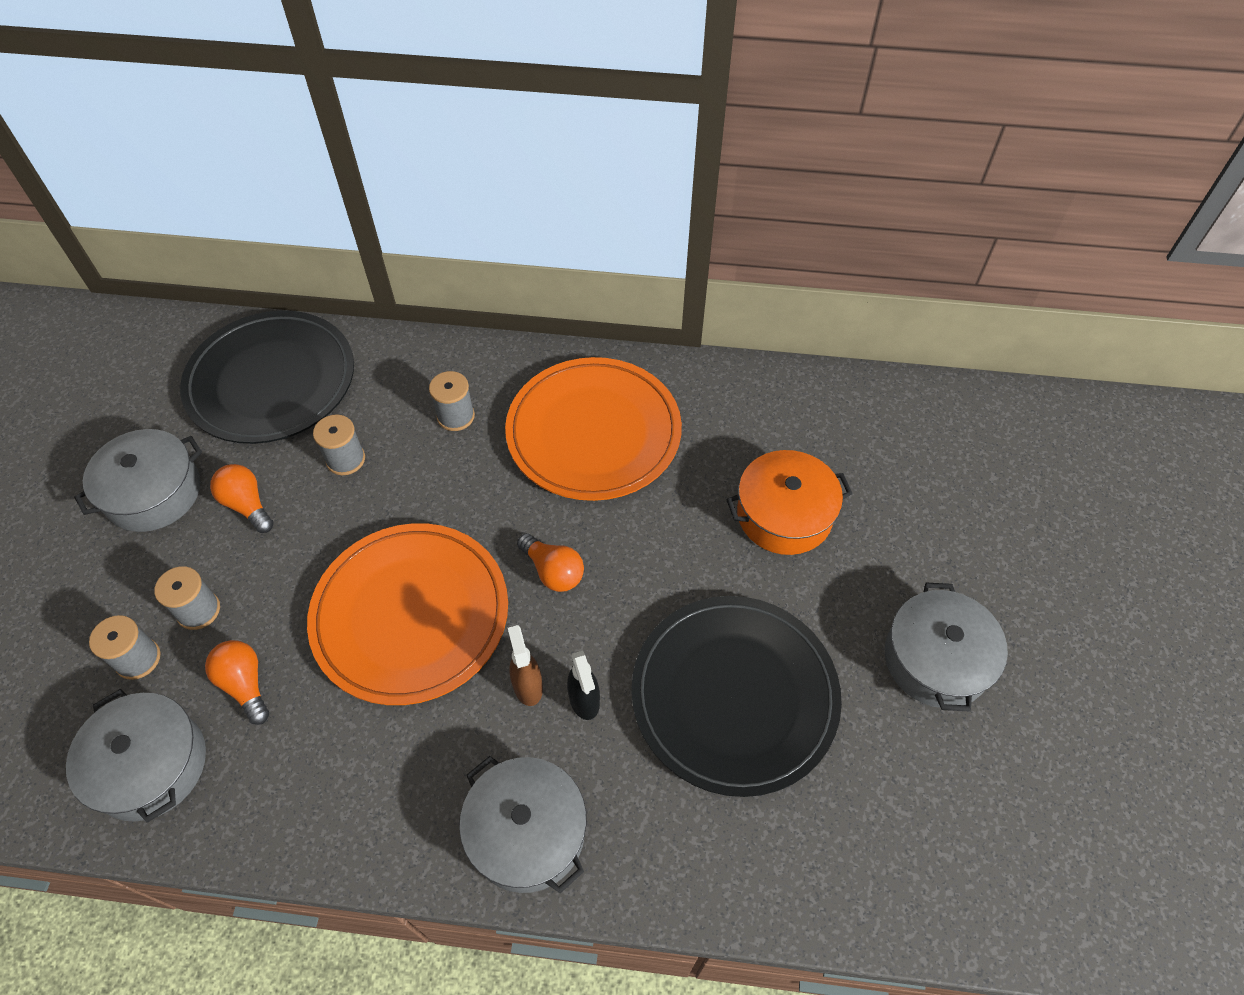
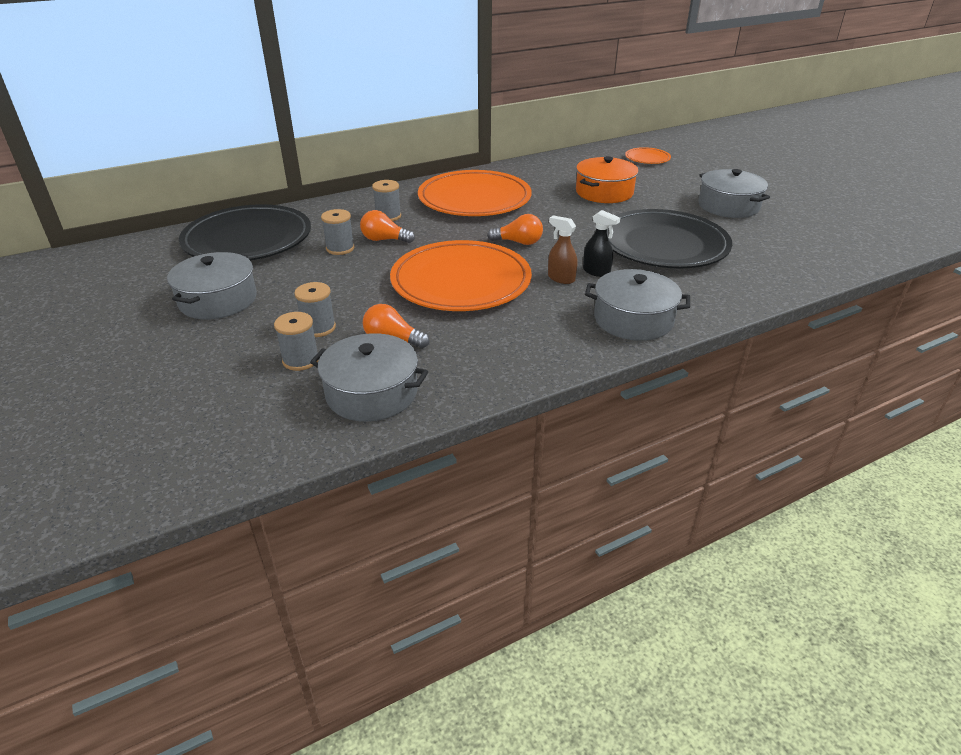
camera: 35 degrees left, 20 degrees down
(247, 505) = (296, 282): orange light bulb -> orange light bulb (384, 240)
(946, 455) = (647, 158): none -> orange plate

